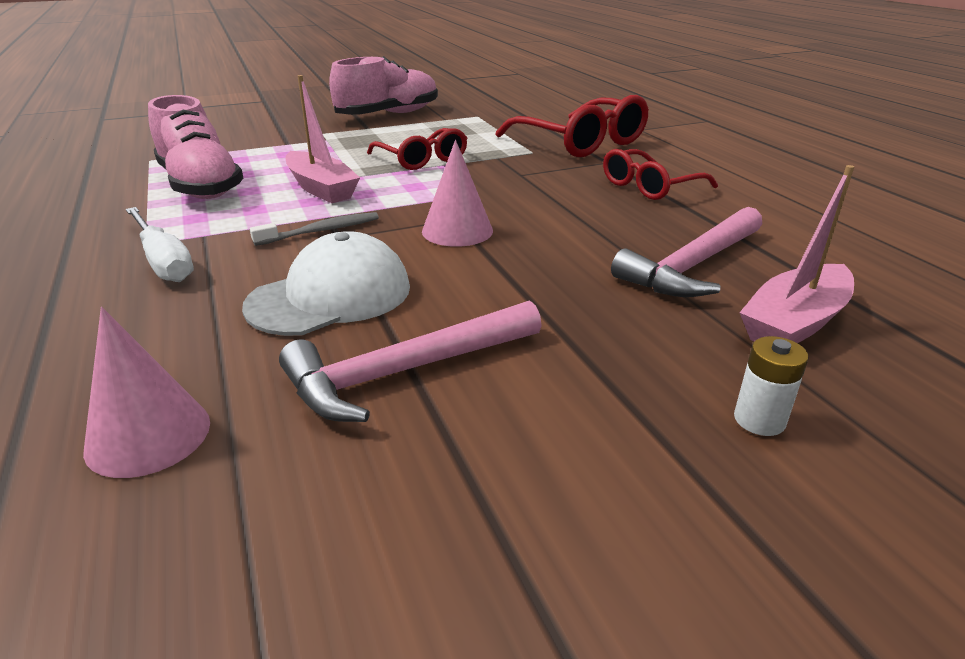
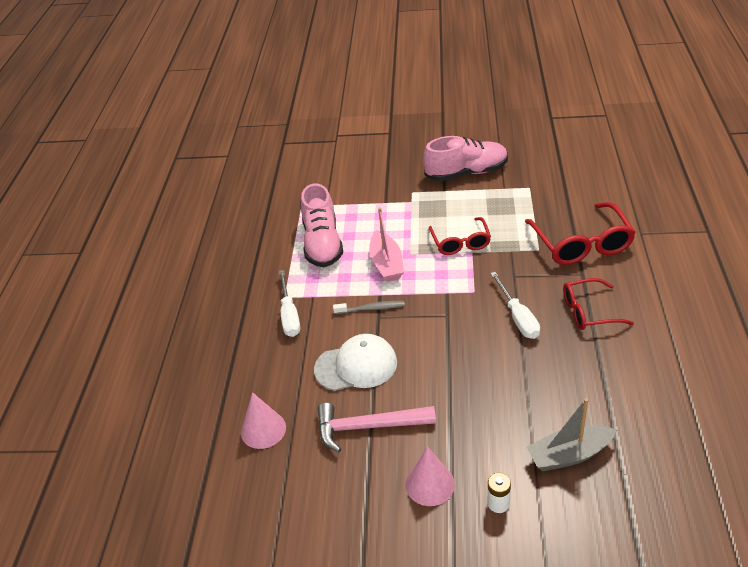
camera: 30 degrees right, 10 degrees up
(457, 231) = (442, 328): pink cone -> pink cone (430, 484)
(561, 204) = (518, 317): none -> white screwdriver
(692, 266) = (552, 396): pink hammer -> none
(794, 323) = (569, 455): pink boat -> grey boat

